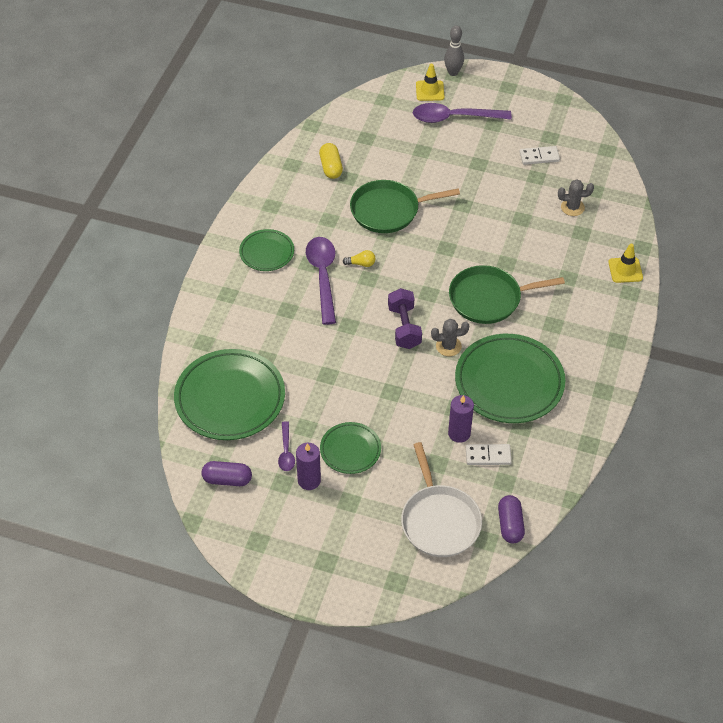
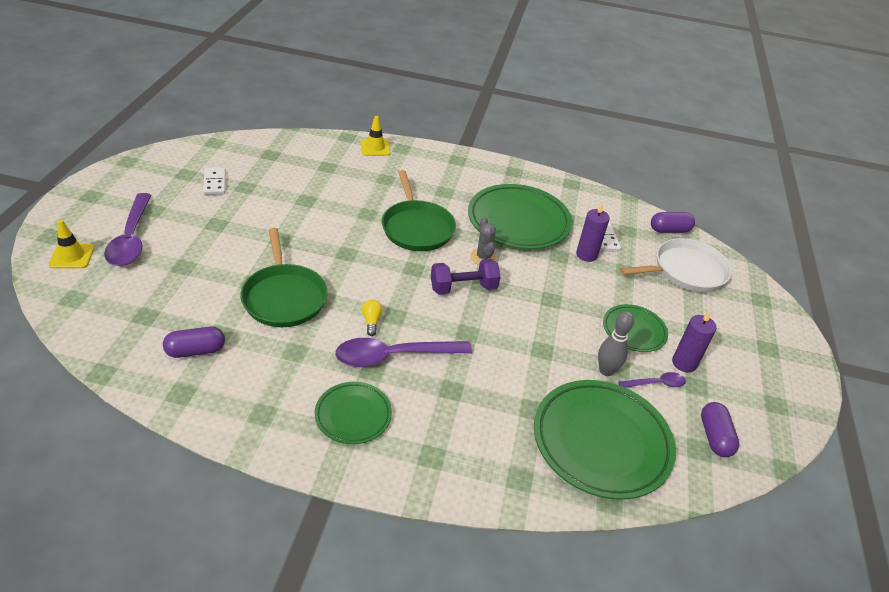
camera: 100 degrees left, 10 degrees down
(331, 167) = (196, 351): yellow capsule -> purple capsule
(453, 72) = (44, 236): grey bowling pin -> grey bowling pin (606, 371)
(572, 207) = (293, 169): grey cactus -> none

